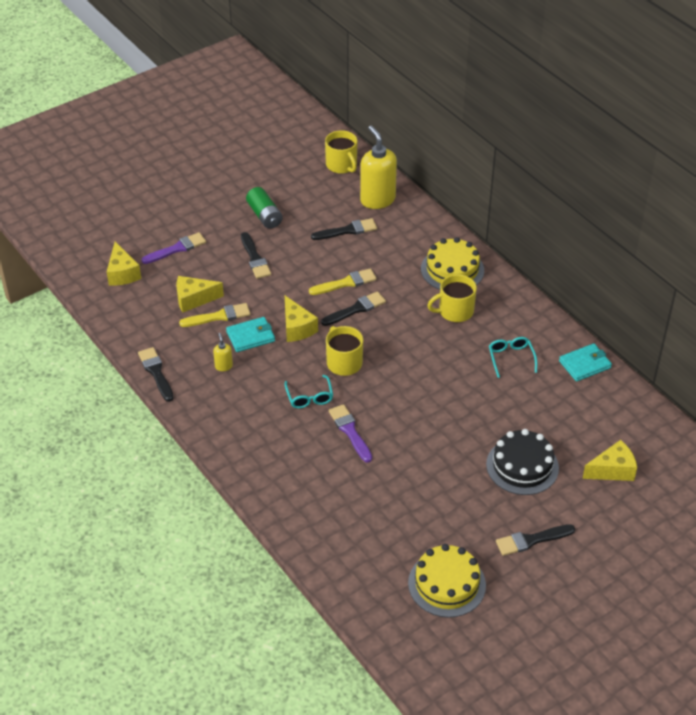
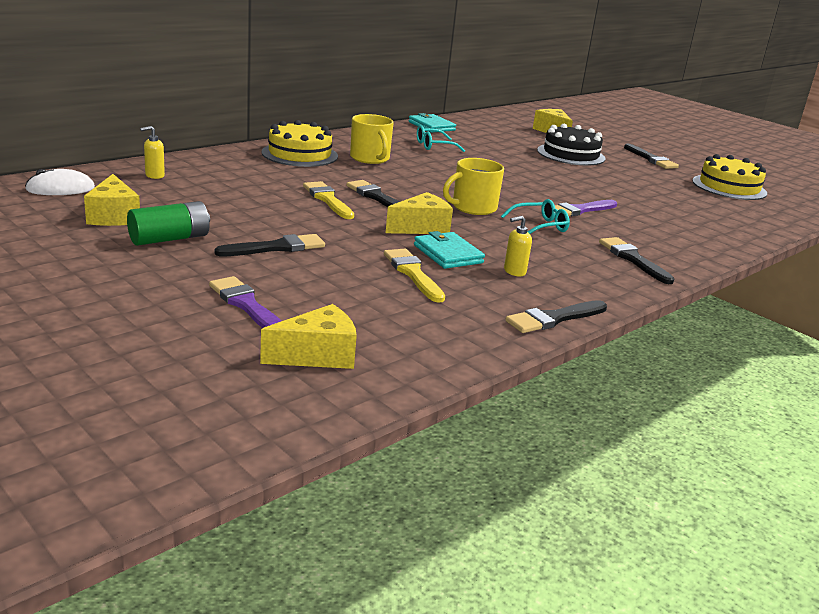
camera: 100 degrees left, 20 degrees down
(194, 299) = (378, 291): yellow cheese -> yellow cheese (114, 216)
(341, 165) = (60, 189): yellow mug -> white mouse
(347, 230) = (218, 193): black brush -> black brush (633, 259)
(377, 200) = (154, 175): yellow soap dispenser -> yellow soap dispenser, size x0.44

